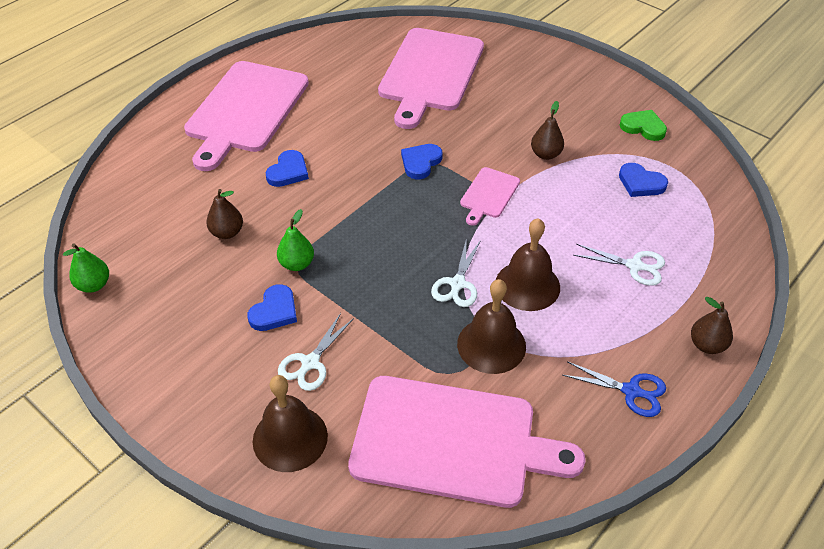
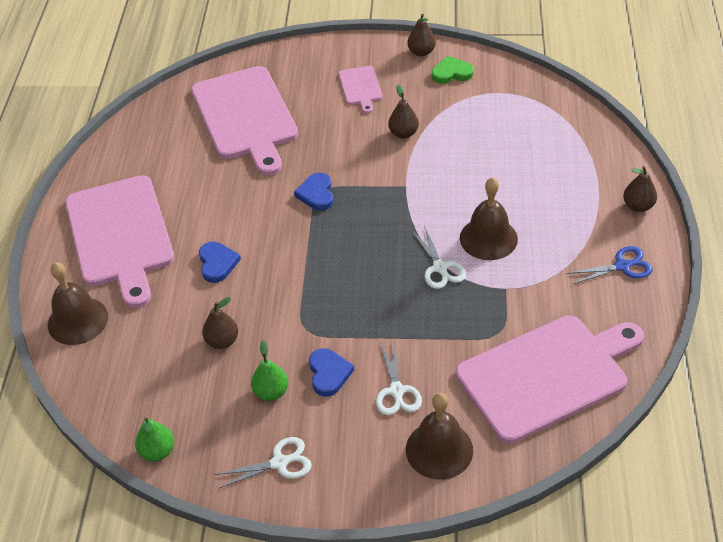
camera: 35 degrees left, 0 degrees up
(297, 264) = (306, 329): green pear -> green pear (271, 392)
(489, 194) = (394, 188): pink cutting board -> pink cutting board (360, 87)
(491, 345) = (506, 295): brown bell -> brown bell (78, 320)
(633, 96) = (421, 52): none -> brown pear
(635, 266) = (544, 180): white scissors -> white scissors (280, 462)
(640, 183) = (490, 117): blue heart -> none

